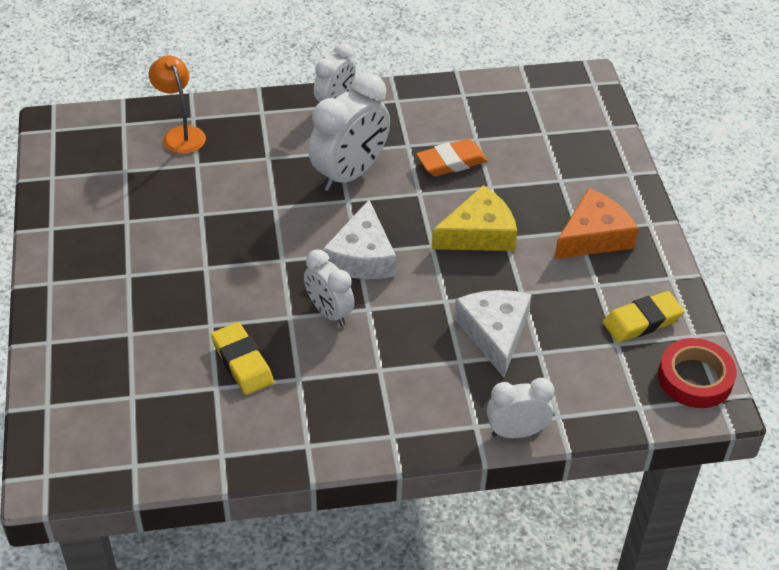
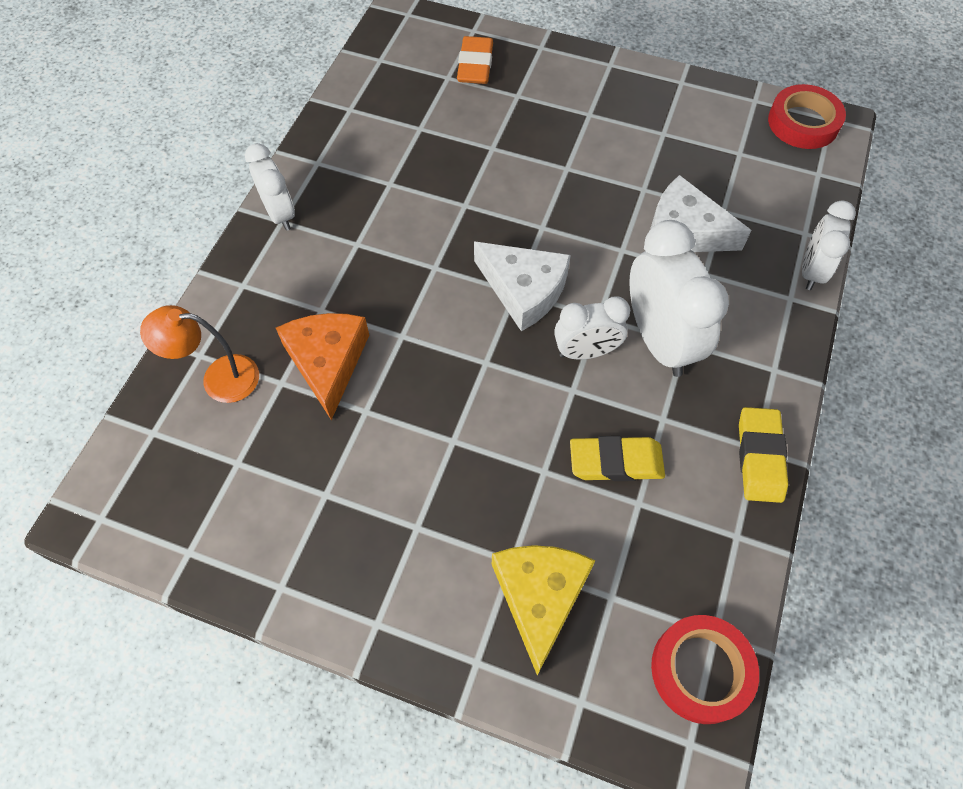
camera: 60 degrees left, 15 degrees up
(102, 465) = (701, 670): none -> red tape
(350, 174) = (398, 248): white clock -> white clock (659, 340)
(451, 162) = (439, 160): orange eraser -> orange eraser (475, 65)
(479, 233) = (549, 184): yellow cheese -> yellow cheese (539, 597)
(593, 236) = (603, 106): orange cheese -> orange cheese (327, 362)
(642, 321) = (722, 124): yellow eraser -> yellow eraser (759, 457)

